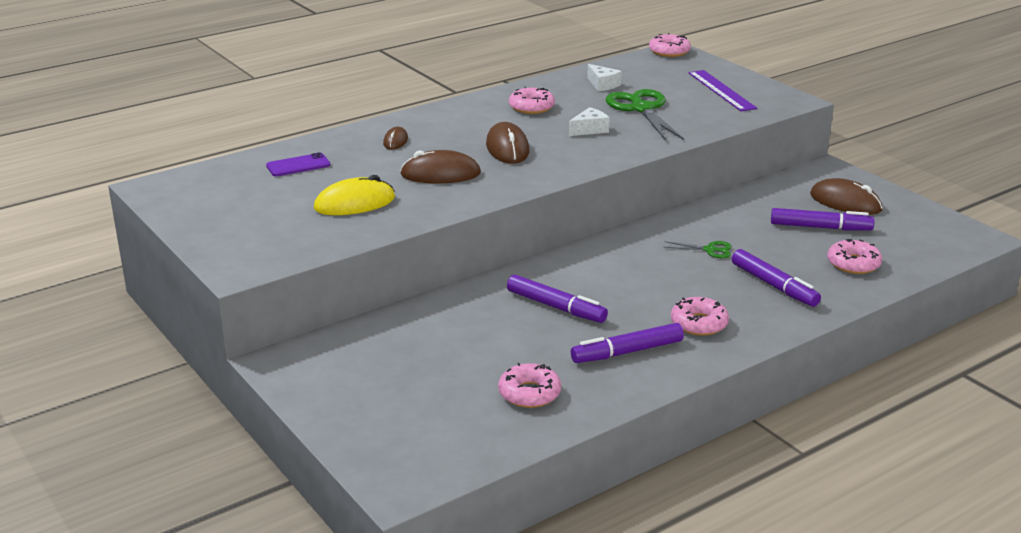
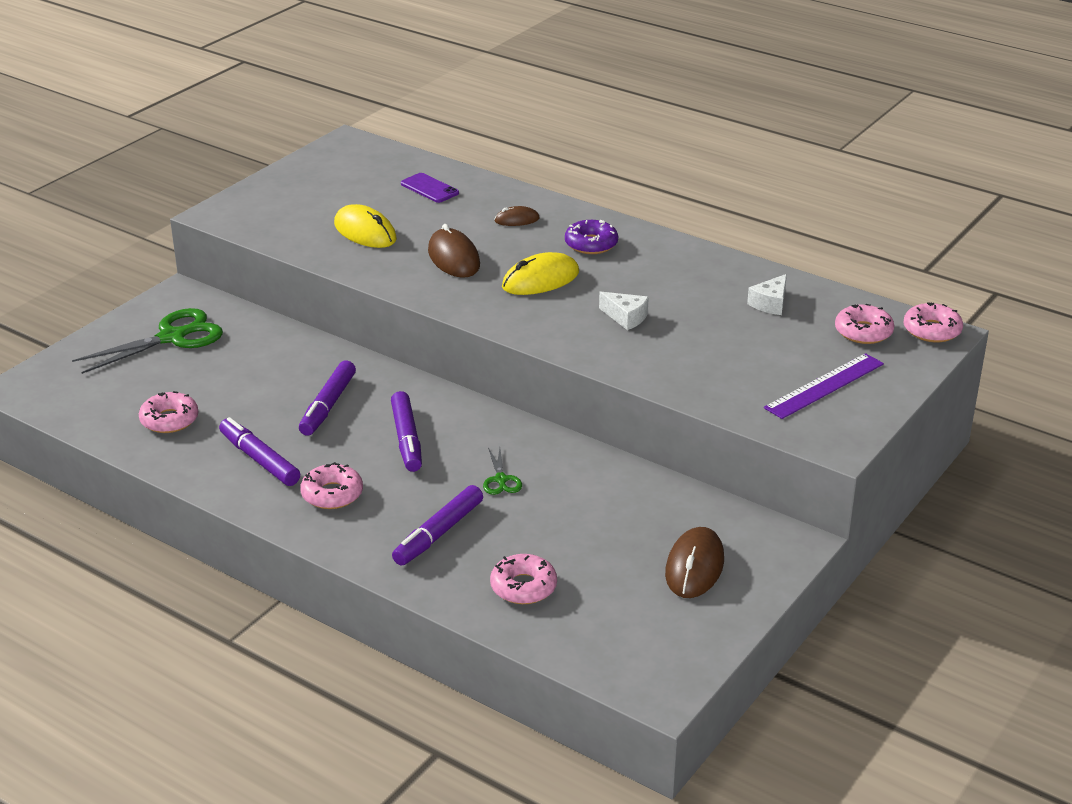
camera: 70 degrees right, 5 degrees up
(464, 122) = (591, 244): none -> purple donut
(507, 148) = (540, 280): brown mouse -> yellow mouse
(531, 107) = (663, 273): pink donut -> pink donut (863, 332)
(642, 109) = (714, 340): green scissors -> green scissors (172, 337)
(820, 227) = (607, 553): purple marker -> purple marker (406, 439)

